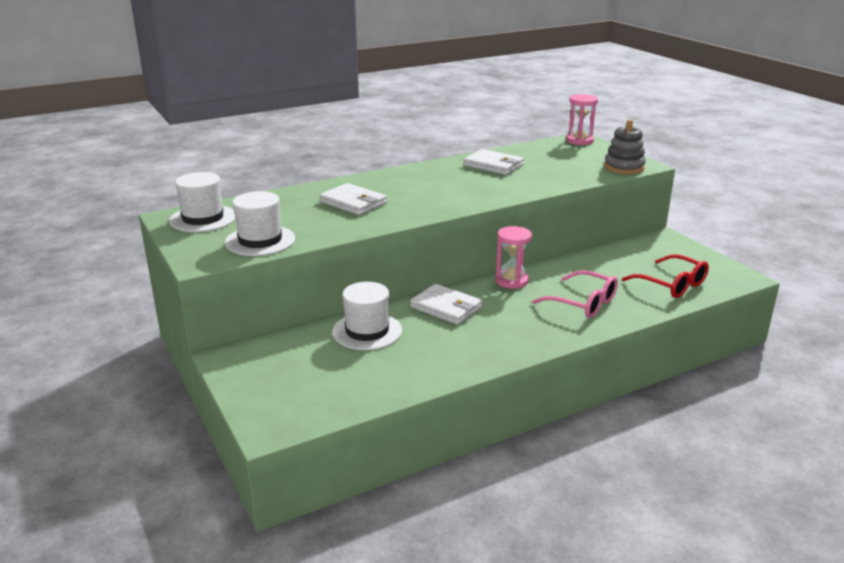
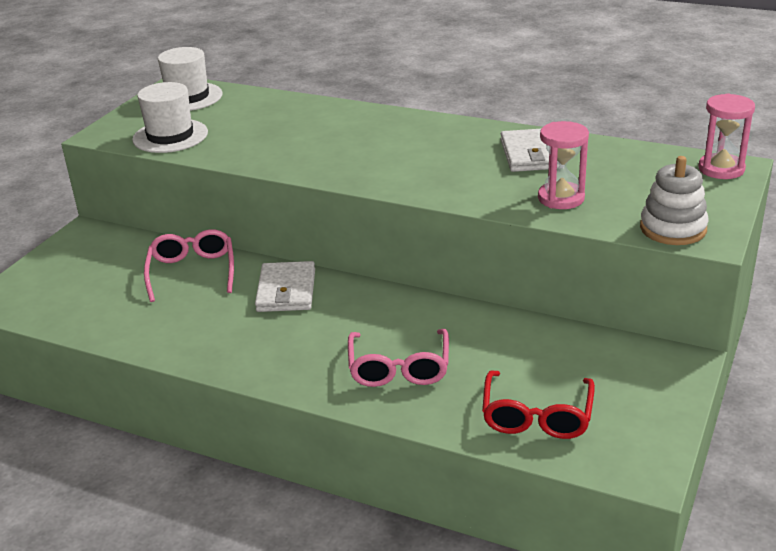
camera: 55 degrees right, 5 degrees up
(353, 203) = (309, 134): white wallet -> none
(367, 331) = (192, 272): white hat -> pink glasses
(511, 281) = (395, 303): pink hourglass -> pink hourglass (561, 198)
(624, 167) = (673, 228): grey stacking toy -> white stacking toy

